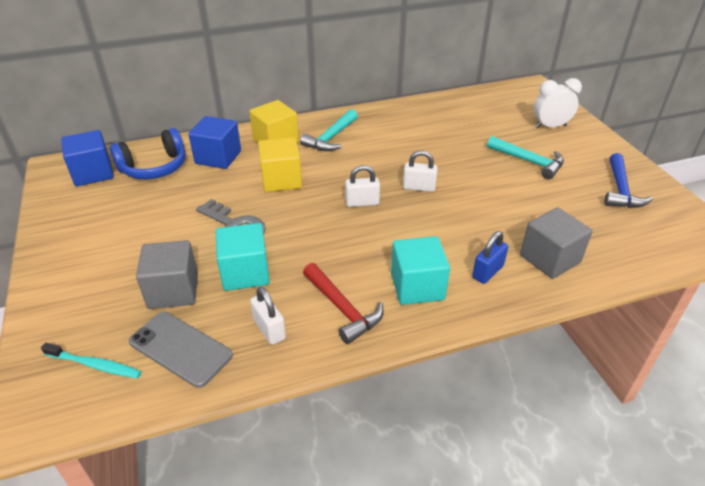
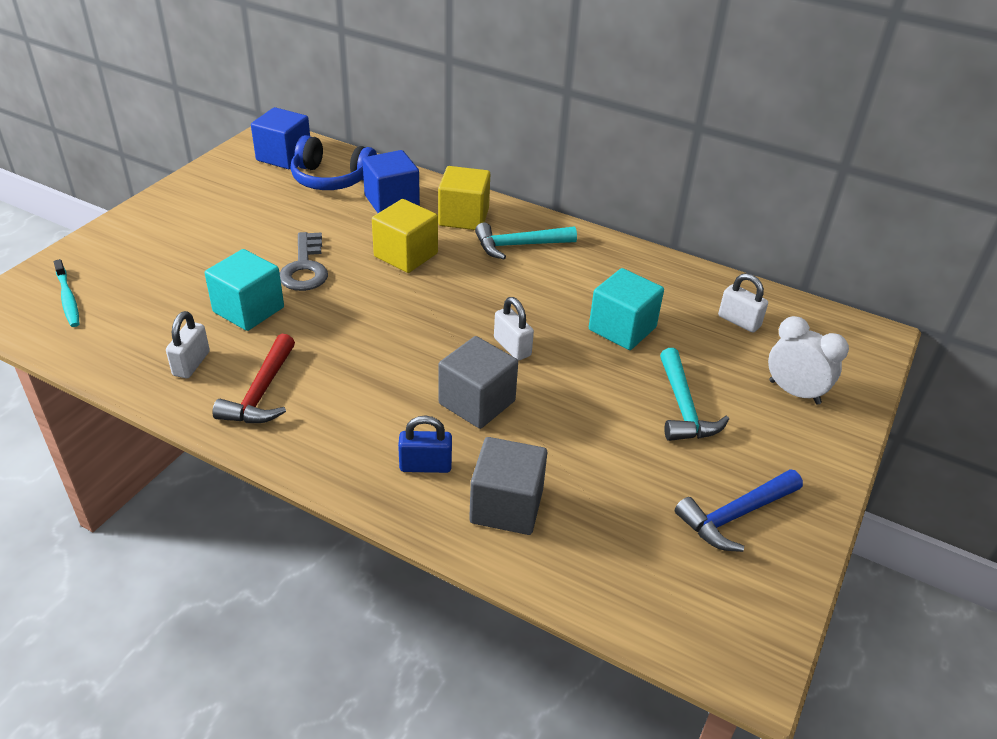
camera: 45 degrees right, 0 degrees up
(173, 290) = (185, 285): grey cube -> grey cube (477, 402)
(180, 348) = (123, 329): grey phone -> none
(362, 202) = (435, 322): white padlock -> white padlock (739, 321)
(417, 286) = (345, 425): turquoise cube -> turquoise cube (622, 329)

